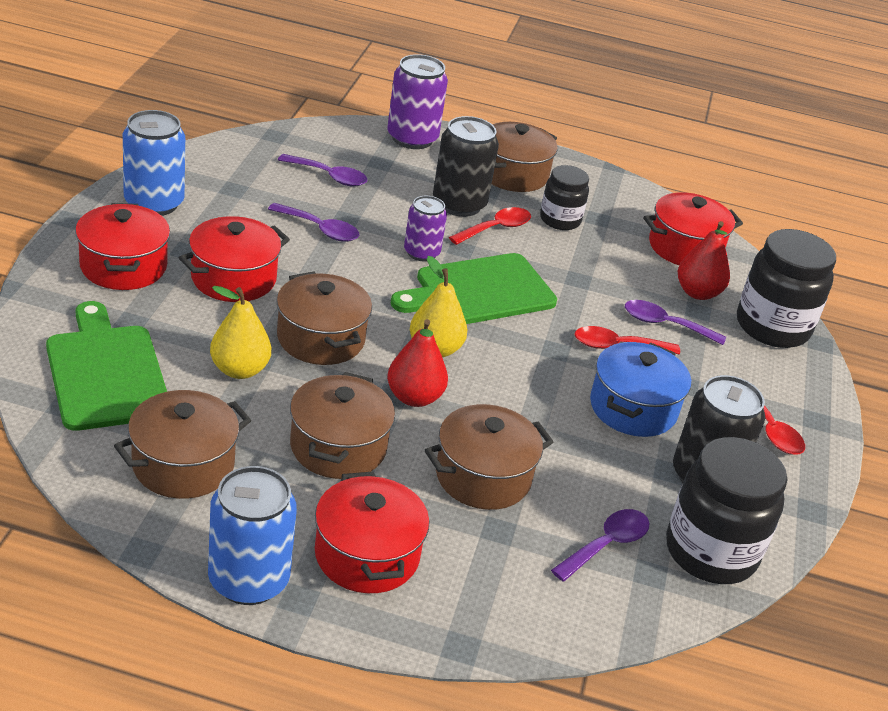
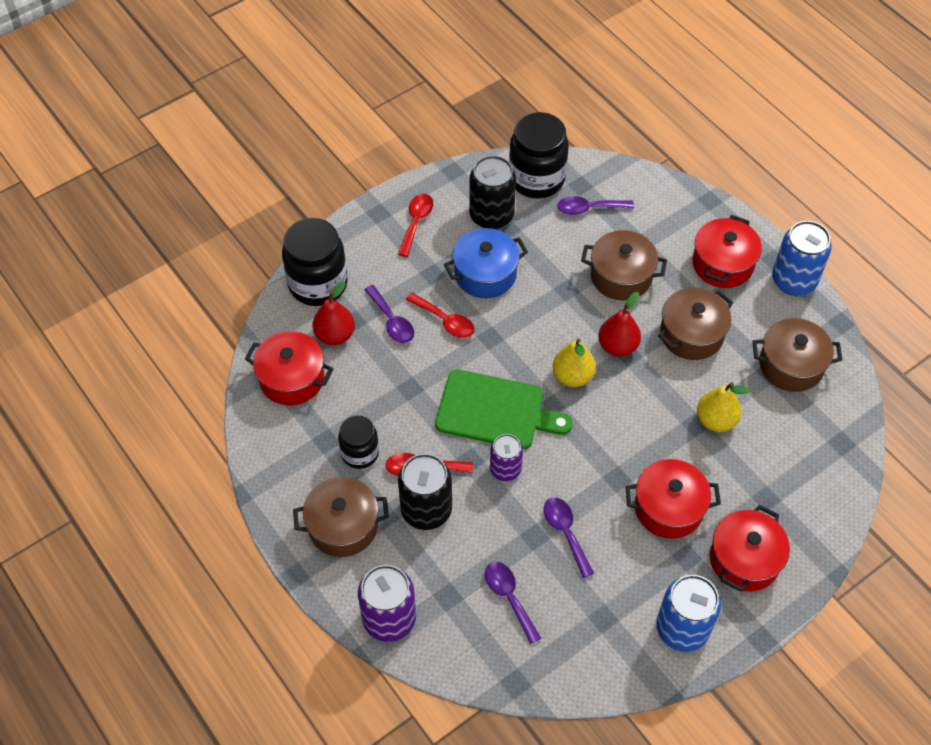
camera: 135 degrees left, 20 degrees up
(105, 372) = (805, 458): green cutting board -> none
(321, 338) = (643, 421): brown pot -> none

